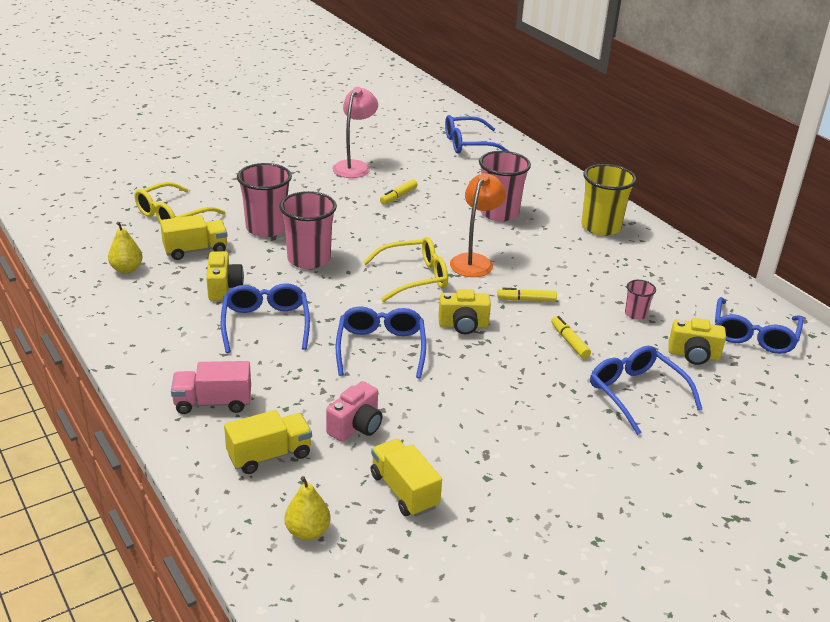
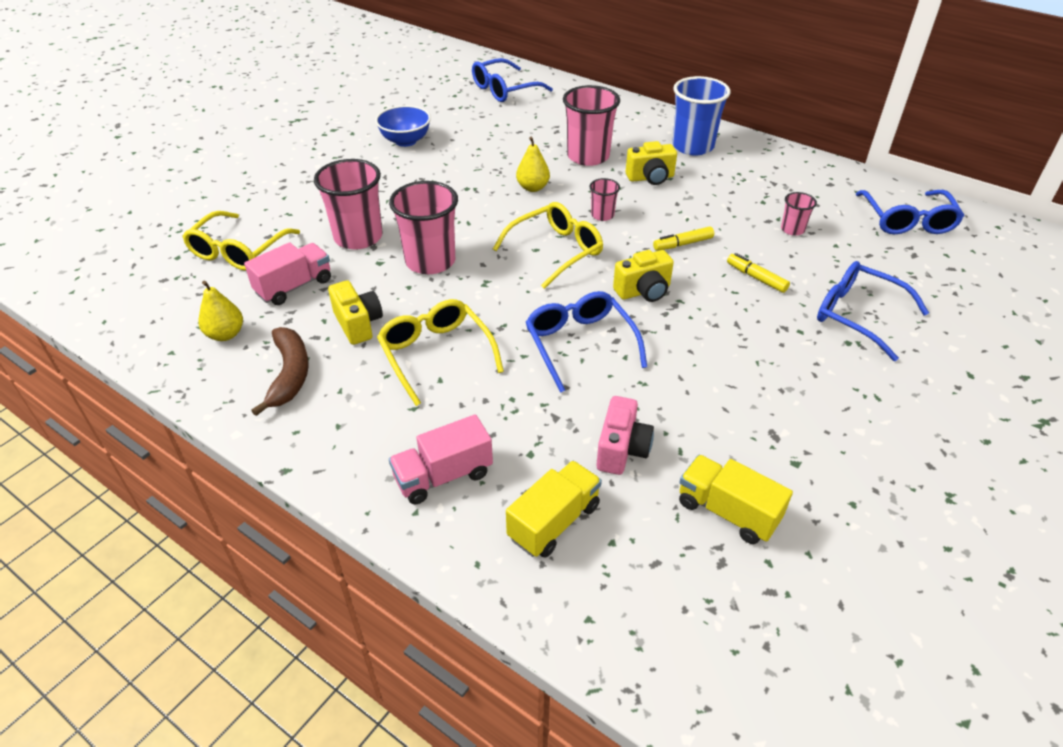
camera: 20 degrees left, 10 degrees up
(152, 307) = (289, 374): none -> brown banana
(195, 250) = (294, 286): yellow truck -> pink truck
(265, 324) = (436, 354): blue glasses -> yellow glasses
(307, 531) = (664, 607): yellow pear -> yellow pear (533, 187)
(354, 166) = (405, 141): pink lamp -> blue bowl
(398, 196) = (475, 163): yellow marker -> none
(474, 261) = (602, 215): orange lamp -> pink cup
(601, 227) = (692, 146): yellow cup -> blue cup
(693, 355) = (874, 257): yellow camera -> yellow camera (650, 178)

